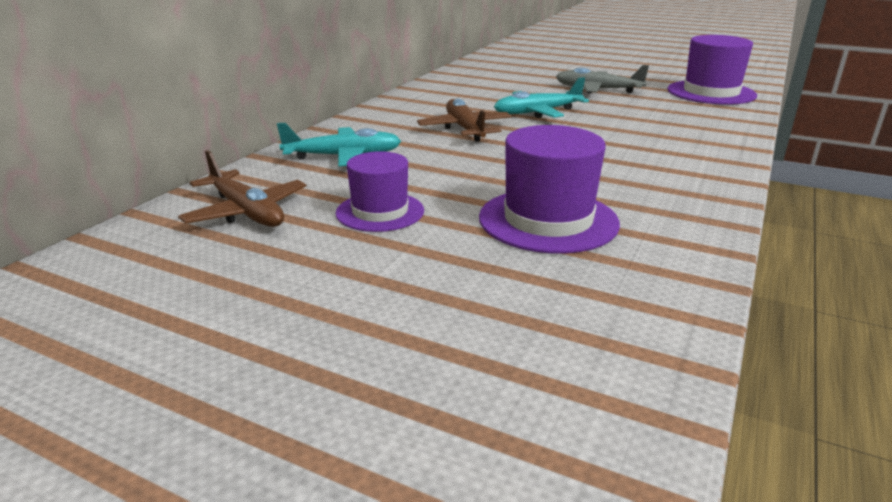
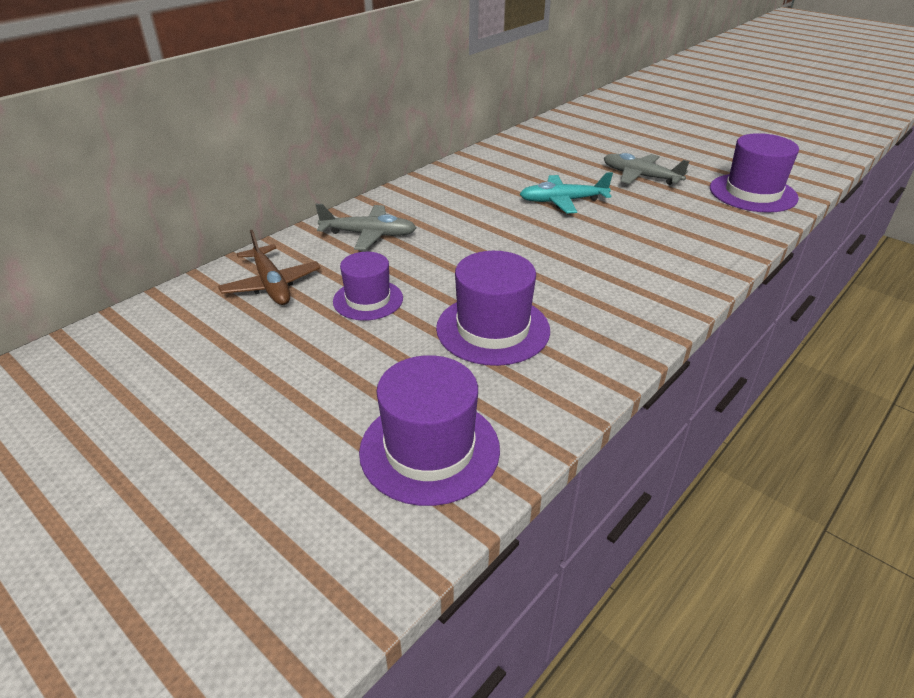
camera: 15 degrees right, 10 degrees up
(343, 156) = (368, 234): turquoise plane -> grey plane
(465, 129) = (485, 215): brown plane -> none
(564, 349) = (429, 449): none -> purple hat

